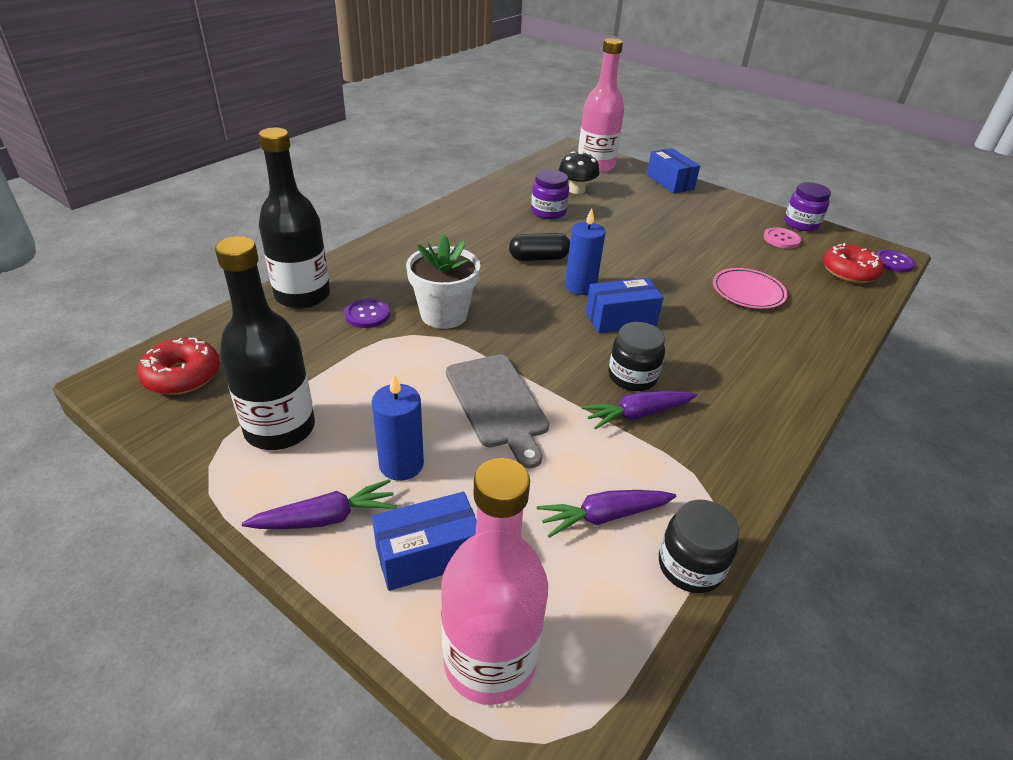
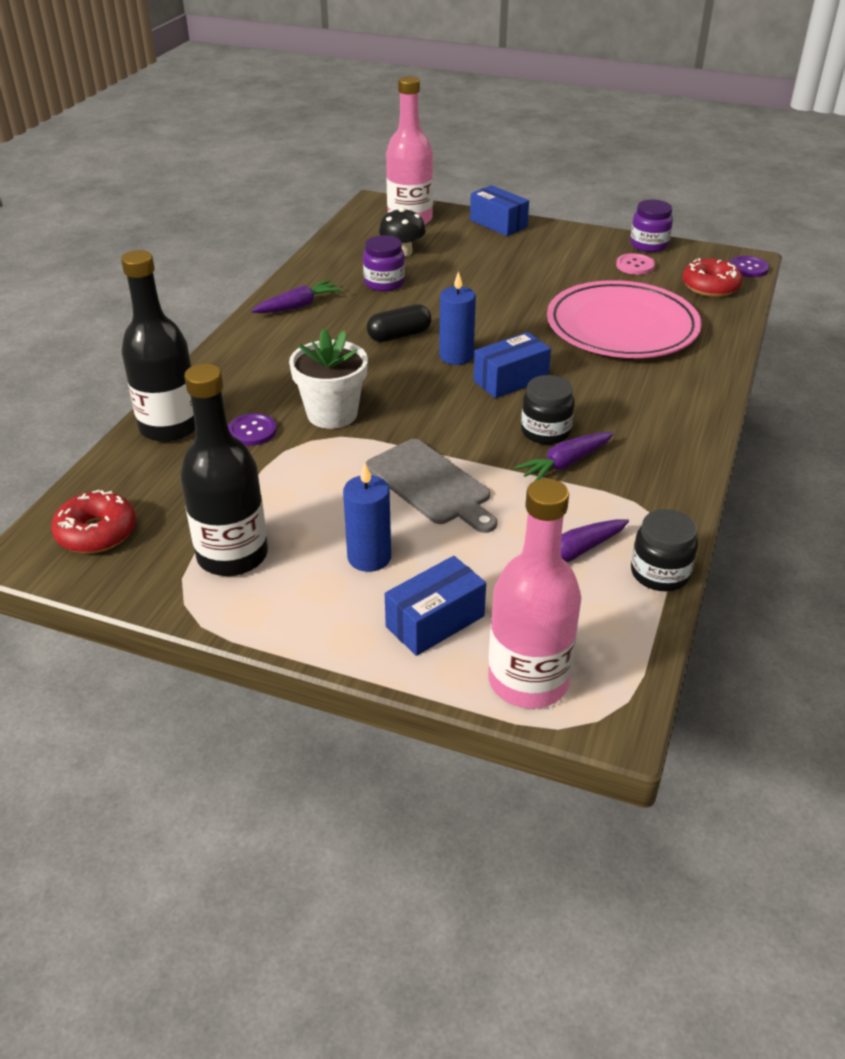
camera: 15 degrees left, 0 degrees up
(326, 518) = (326, 617): purple carrot -> purple carrot (298, 306)
(748, 291) = (622, 326): pink plate -> pink plate, size x2.01

